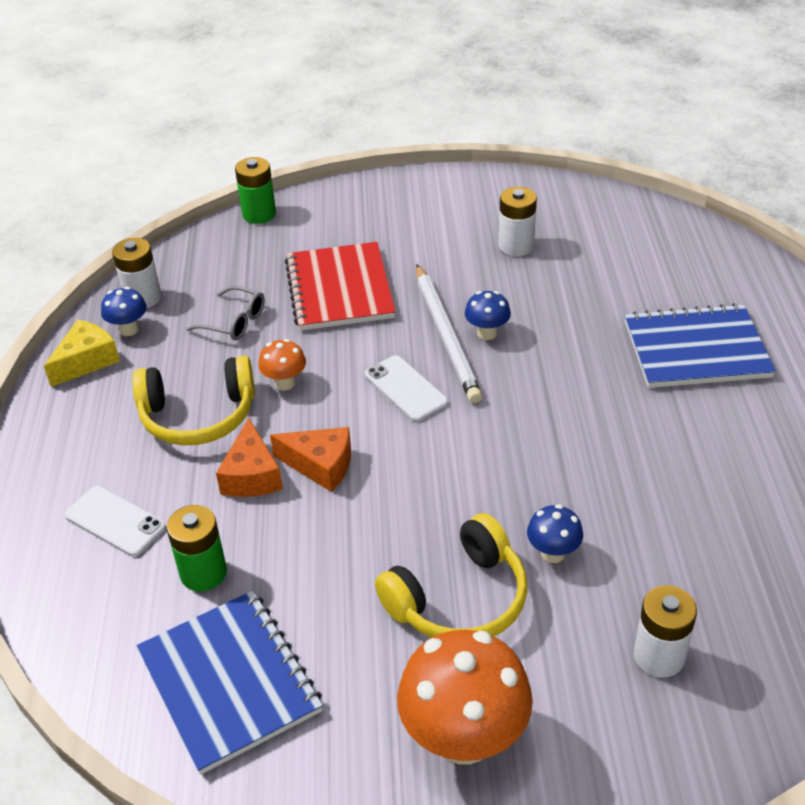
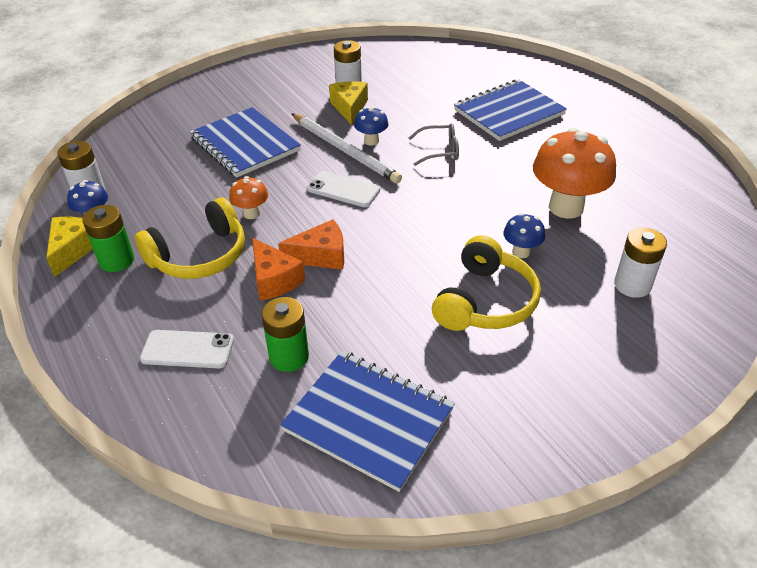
camera: 30 degrees left, 0 degrees up
(234, 322) = (179, 187): grey glasses -> grey glasses (440, 151)
(259, 214) = (144, 115): green battery -> green battery (116, 260)
(339, 289) = (245, 144): red notebook -> blue notebook
(464, 738) = (559, 383): orange mushroom -> orange mushroom (566, 207)
(495, 277) = (349, 108): none -> yellow cheese

